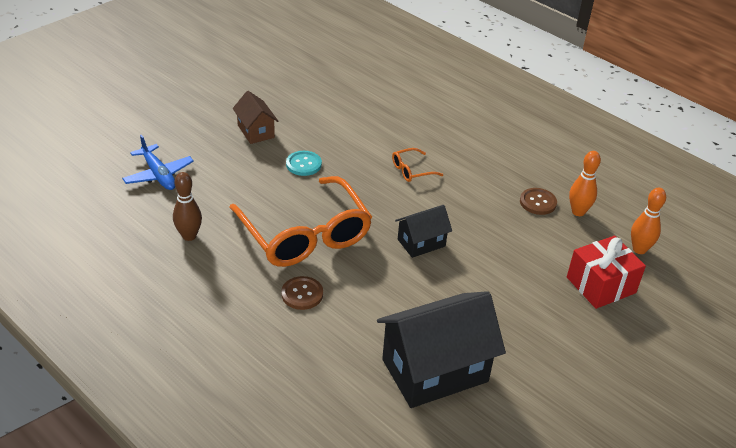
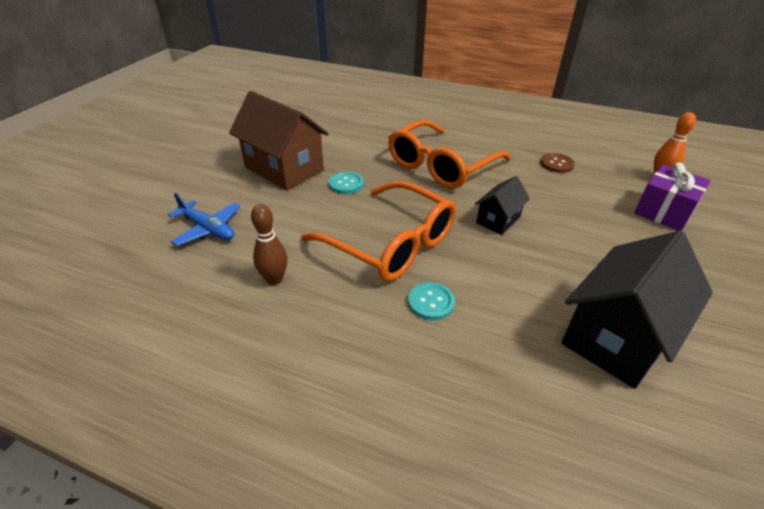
camera: 20 degrees left, 0 degrees up
(256, 131) = (284, 169): brown house -> brown house, size x1.93
(302, 294) = (431, 302): brown button -> turquoise button
(411, 170) = (441, 166): orange glasses -> orange glasses, size x2.49
(578, 212) = (591, 163): orange bowling pin -> none
(601, 285) = (664, 211): red gift -> purple gift

